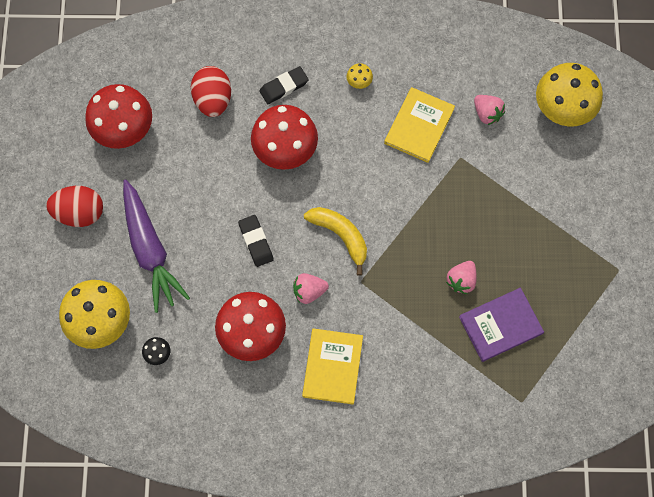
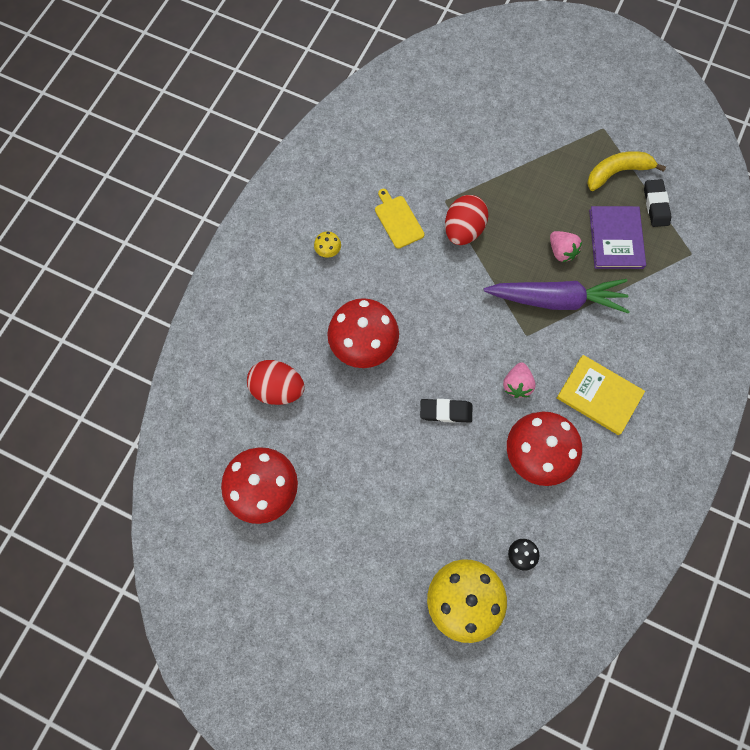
camera: 65 degrees left, 0 degrees up
(79, 213) = (335, 573): red egg -> red egg (463, 230)
(150, 250) = (408, 517): purple carrot -> purple carrot (556, 300)
(284, 87) = (299, 318): black eraser -> black eraser (656, 205)
(340, 236) = (474, 333): yellow banana -> yellow banana (617, 172)
(419, 126) = (398, 220): yellow book -> yellow cutting board
(487, 113) = (413, 161): pink strawberry -> none
(563, 107) = (438, 101): yellow mushroom -> none

